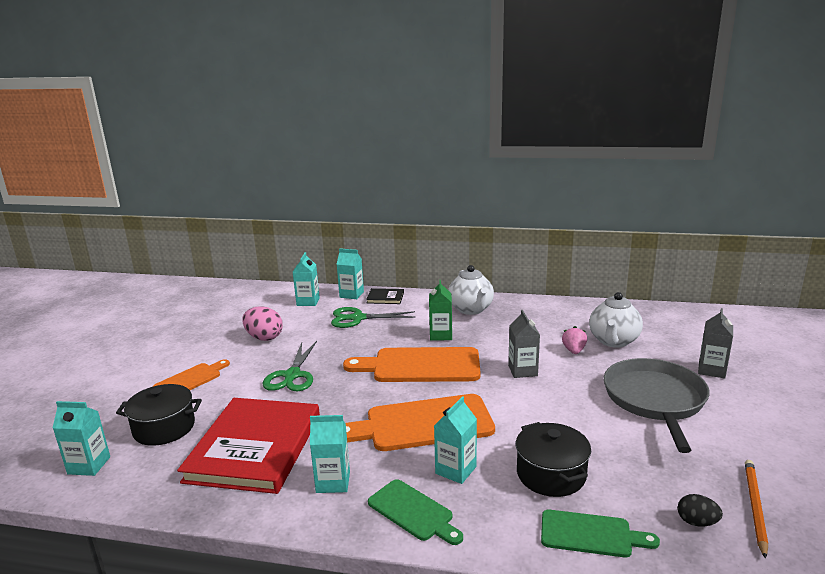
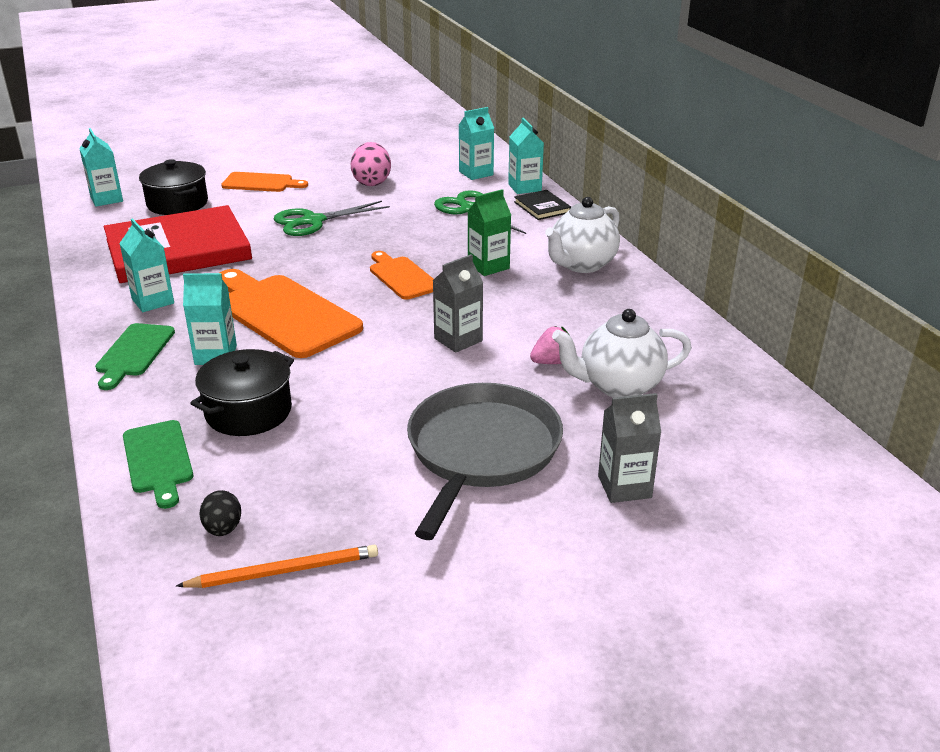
camera: 55 degrees right, 10 degrees up
(420, 366) = (402, 277): orange cutting board -> orange cutting board, size x0.56
(655, 400) = (481, 451): grey pan -> grey pan turned 45 degrees counterclockwise

